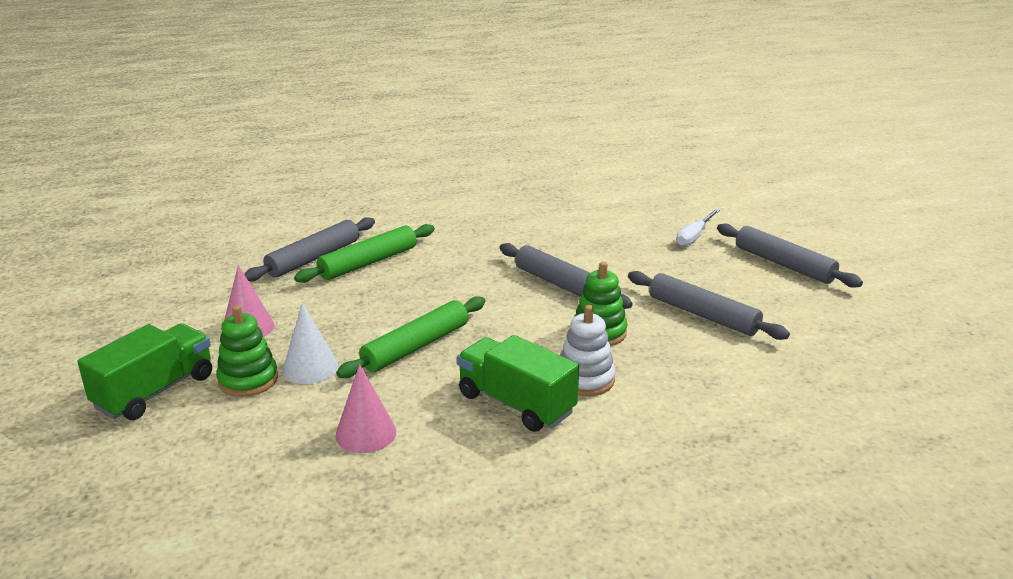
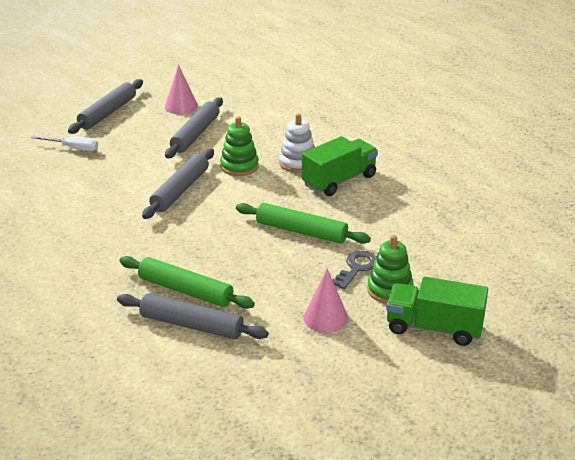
camera: 110 degrees left, 5 degrees up
(310, 368) = (357, 268): white cone -> grey key
(366, 433) = (406, 224): pink cone -> pink cone (181, 106)
(516, 403) = (339, 181): green truck -> green truck turned 150 degrees counterclockwise

